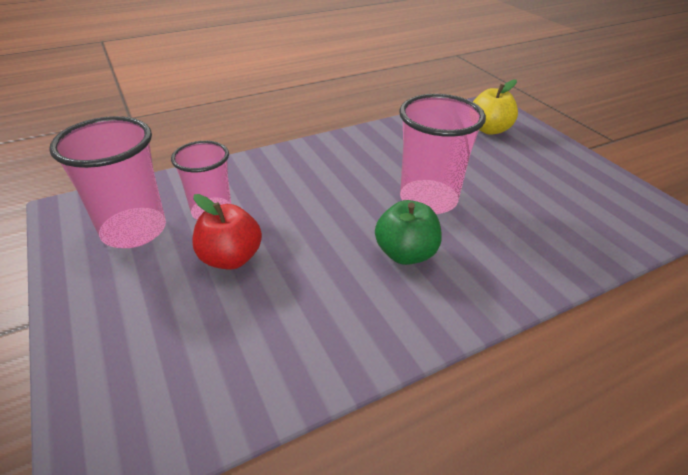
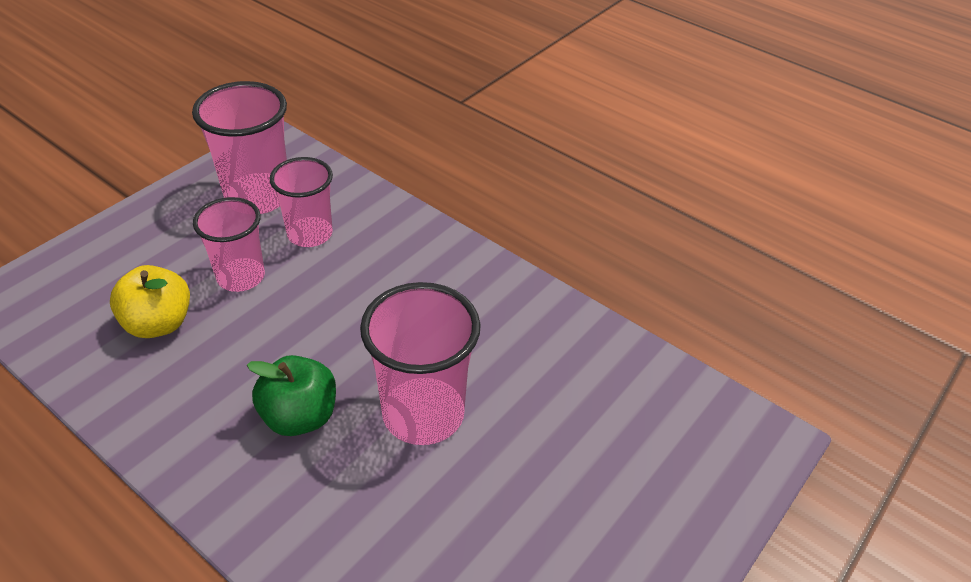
camera: 65 degrees right, 5 degrees up
(230, 258) = (241, 277): red apple -> pink cup
(489, 129) = (673, 452): yellow apple -> yellow apple (159, 323)

